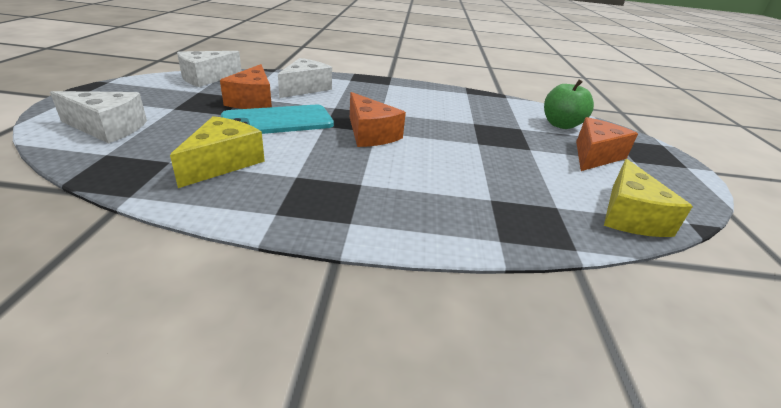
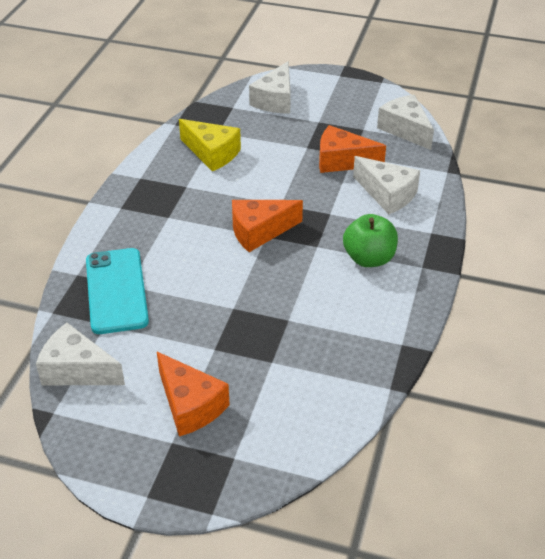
camera: 105 degrees right, 10 degrees up
(278, 121) = (290, 176): turquoise phone -> turquoise phone (116, 290)
(561, 125) = (282, 413): green apple -> green apple (369, 258)
(629, 216) = (77, 370): yellow cheese -> white cheese

